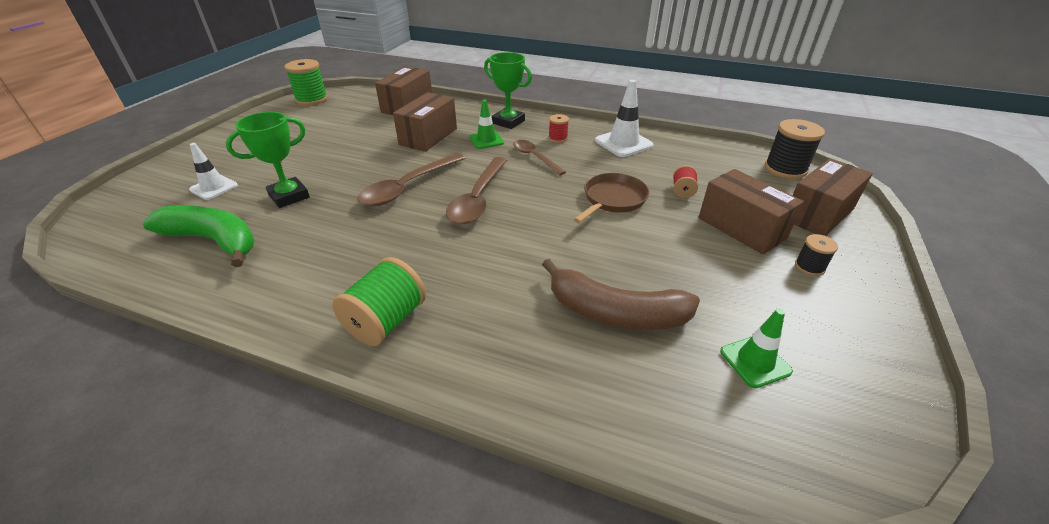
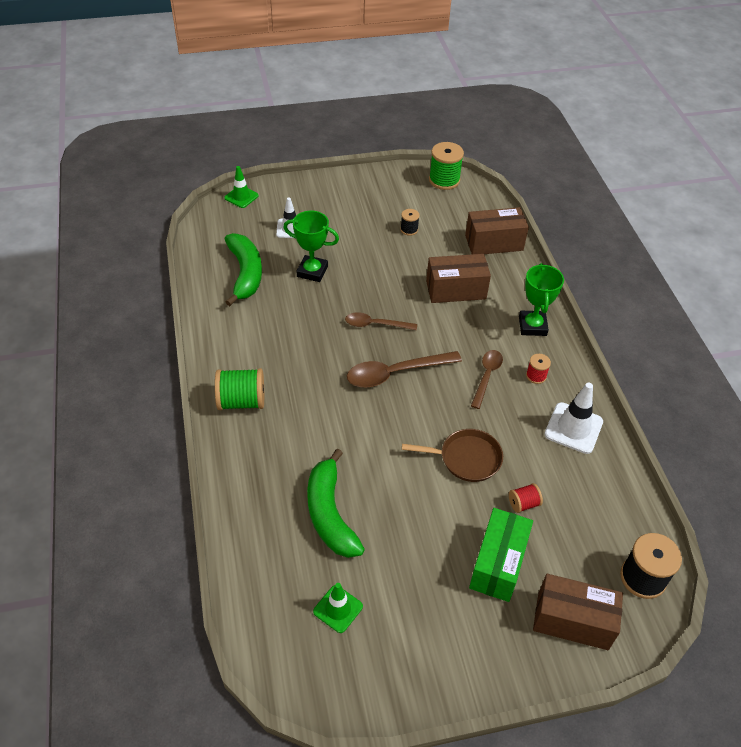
camera: 55 degrees right, 10 degrees up
(408, 187) = (375, 324): brown spoon -> brown spoon, size x0.63
(486, 140) = (485, 329): green traffic cone -> green traffic cone (241, 197)
(615, 312) = (330, 514): brown banana -> green banana
(741, 228) = (498, 564): brown box -> green box
(809, 267) = (477, 626): black spool -> black spool (409, 229)

